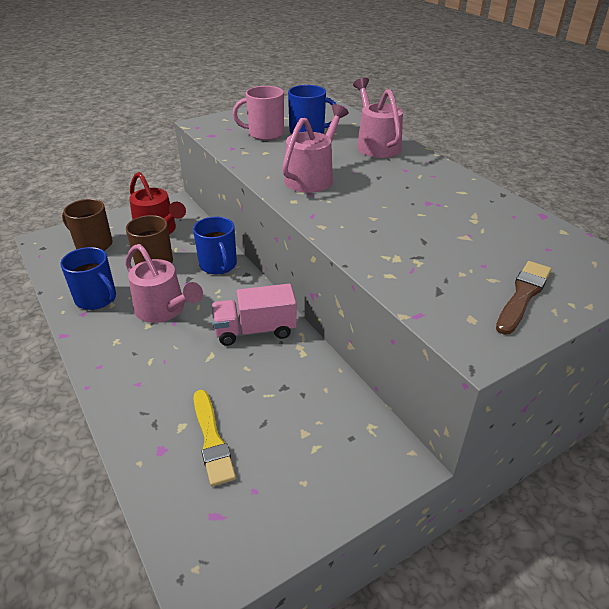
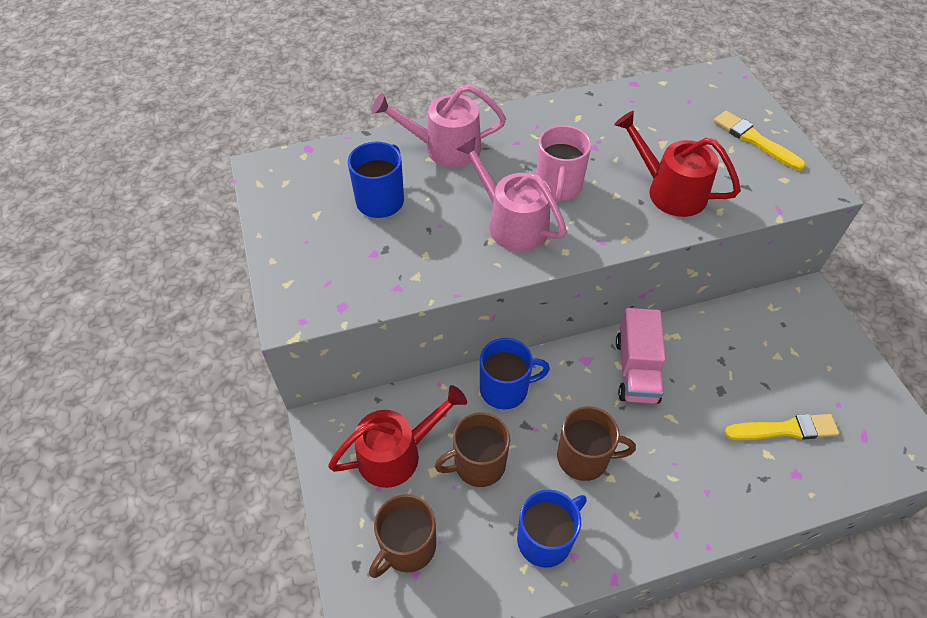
camera: 75 degrees left, 15 degrees up
(164, 310) = (584, 457): pink watering can -> brown mug
(265, 133) = (364, 245): pink mug -> pink mug (558, 186)
(398, 244) = (669, 191): none -> red watering can
(523, 295) = (755, 140): brown brush -> yellow brush

